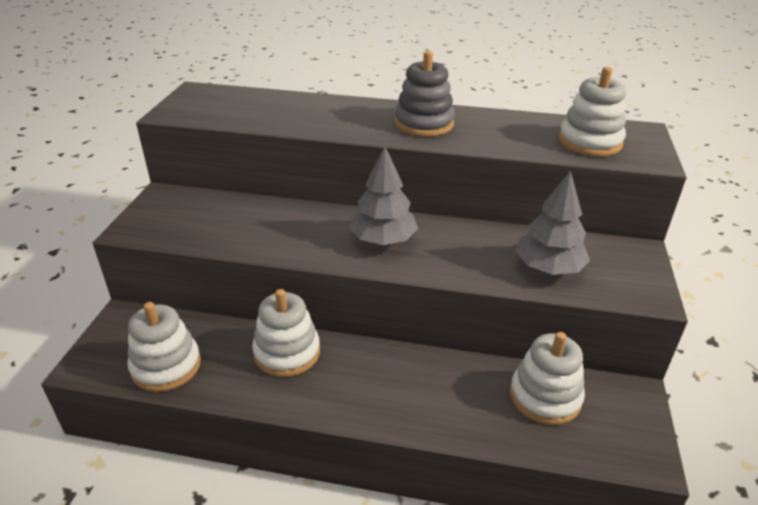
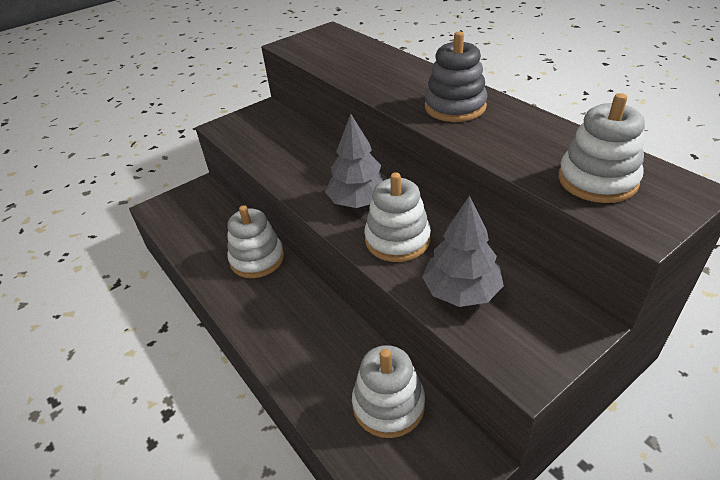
camera: 45 degrees right, 5 degrees up
(166, 366) = (188, 230): white stacking toy -> white stacking toy (397, 240)

